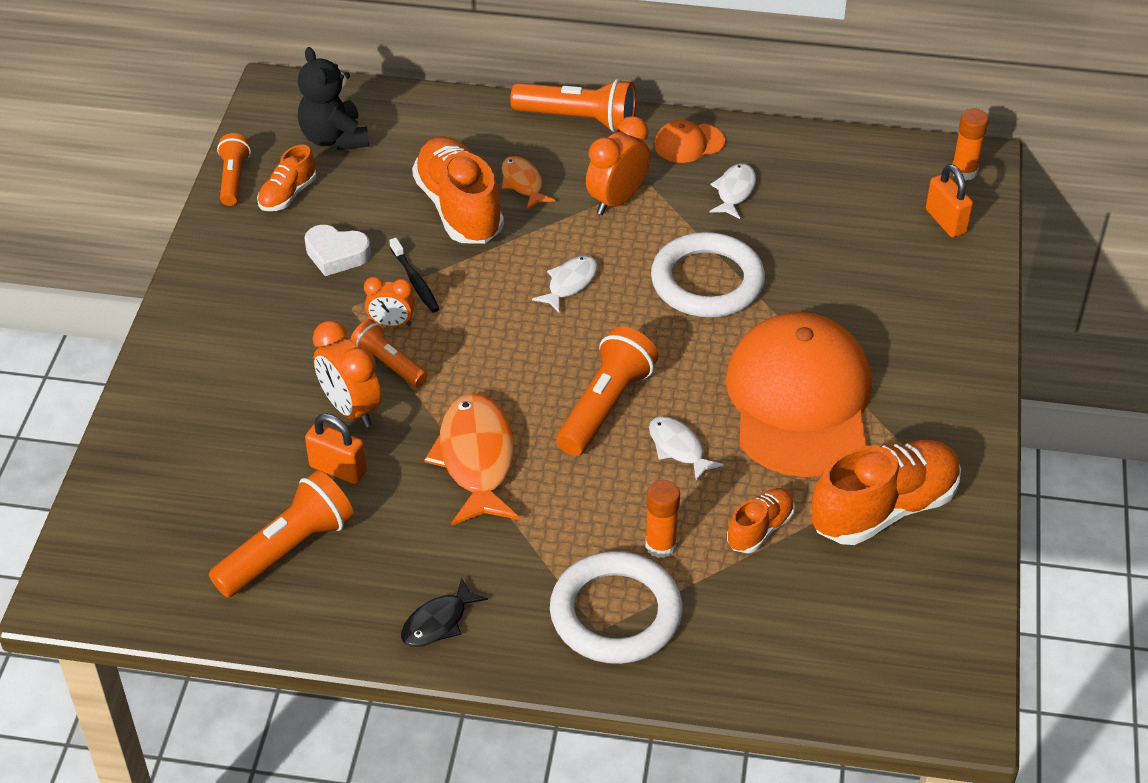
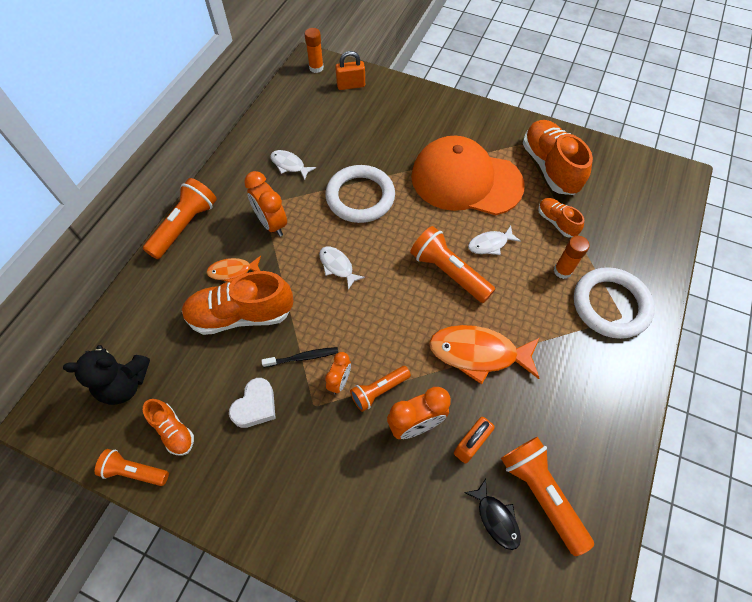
camera: 75 degrees left, 15 degrees up
(438, 622) = (611, 404): black fish -> black fish (496, 518)
(689, 143) = (237, 175): orange cap -> none

